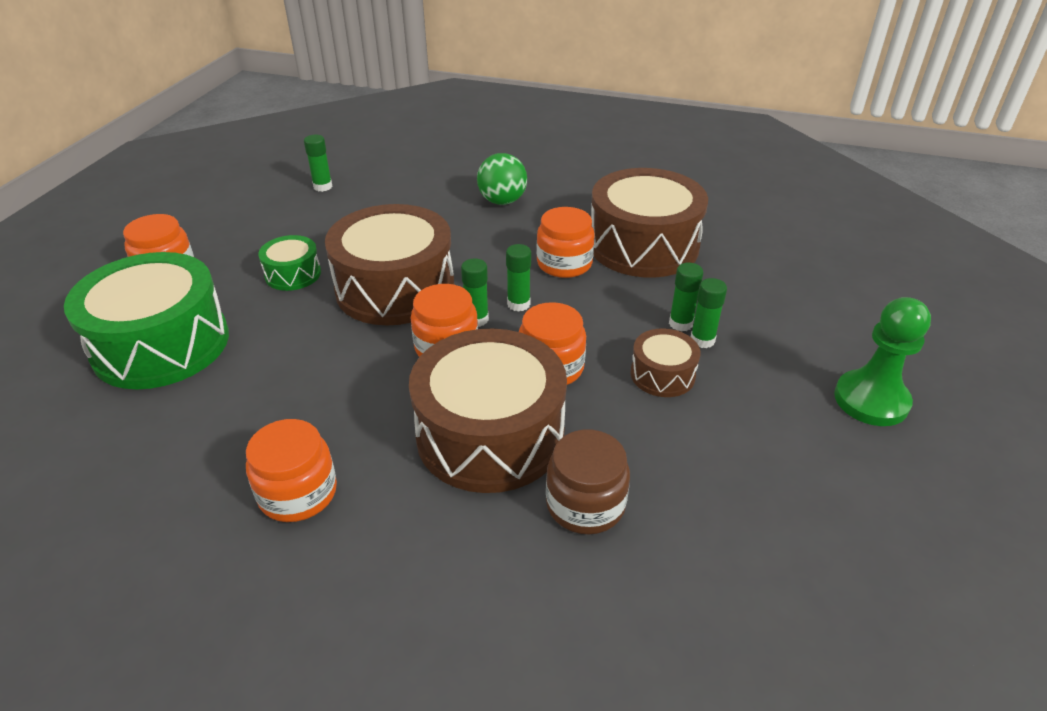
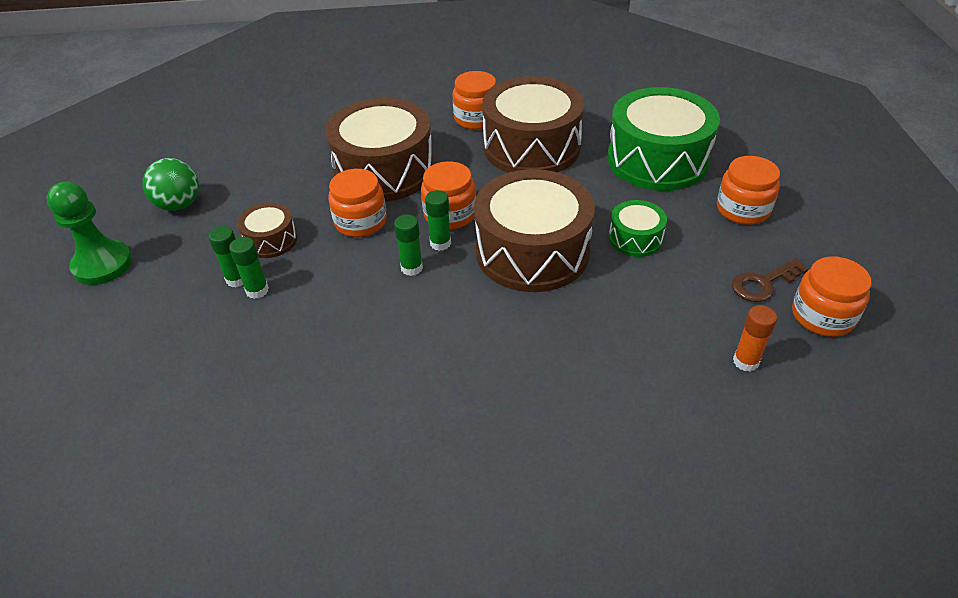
camera: 160 degrees right, 5 degrees up
(243, 219) = (763, 283): none -> brown key
(323, 187) = (745, 361): green glue stick -> orange glue stick
(502, 201) = (506, 409): green ball -> green ball (179, 205)
(564, 263) = (387, 328): orange jar -> orange jar (822, 316)
(585, 504) = (311, 153): brown jar -> none
(643, 245) = (305, 383): brown drum -> brown drum (531, 147)

